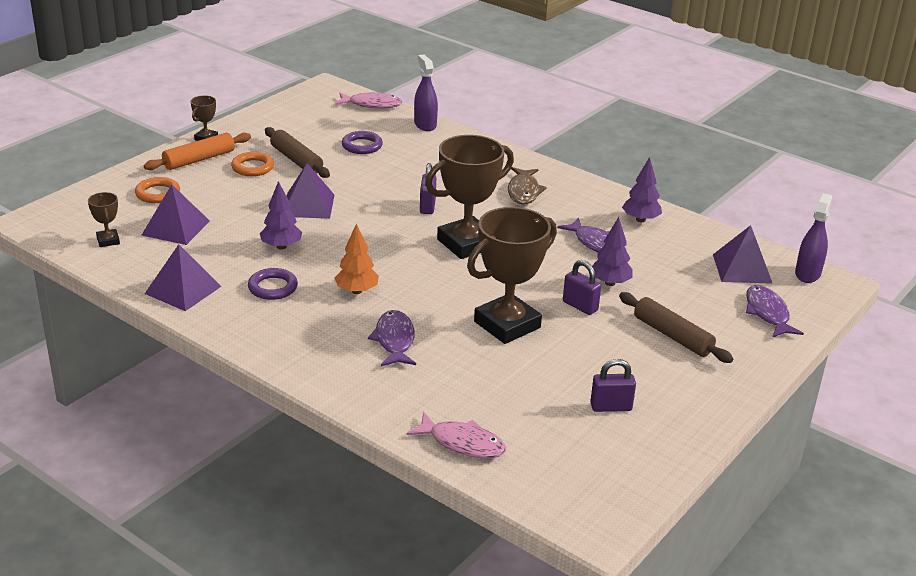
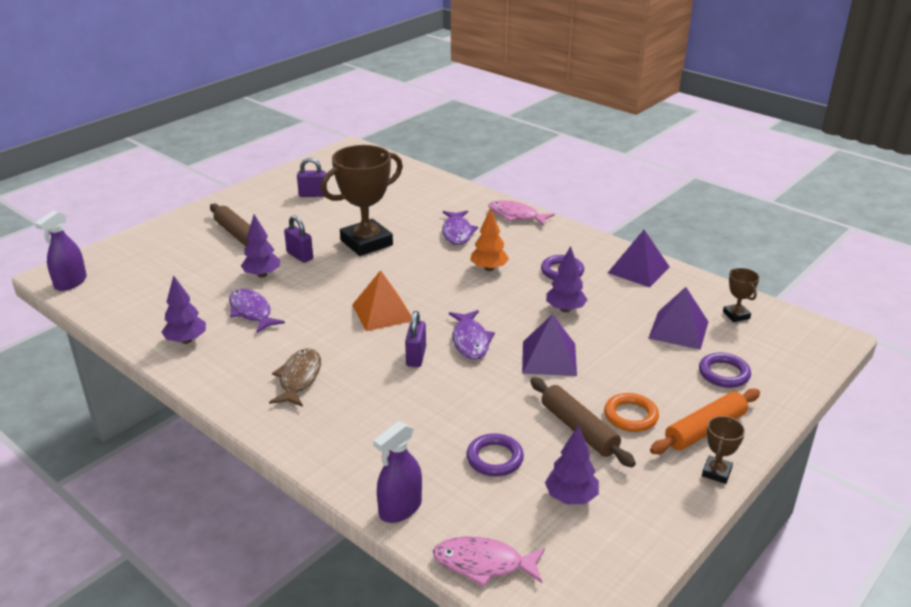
camera: 175 degrees left, 0 degrees up
(157, 193) = (724, 373): orange ring -> purple ring
(312, 128) = (571, 497): none -> purple tree
(425, 124) = (400, 508): purple spray bottle -> purple spray bottle turned 60 degrees clockwise
(462, 443) = (417, 179): pink fish -> pink fish (516, 215)
(466, 243) = (382, 312): brown trophy -> orange pyramid
(742, 268) = (128, 287): purple pyramid -> none
(767, 313) = (144, 250): purple fish -> purple fish (470, 341)

